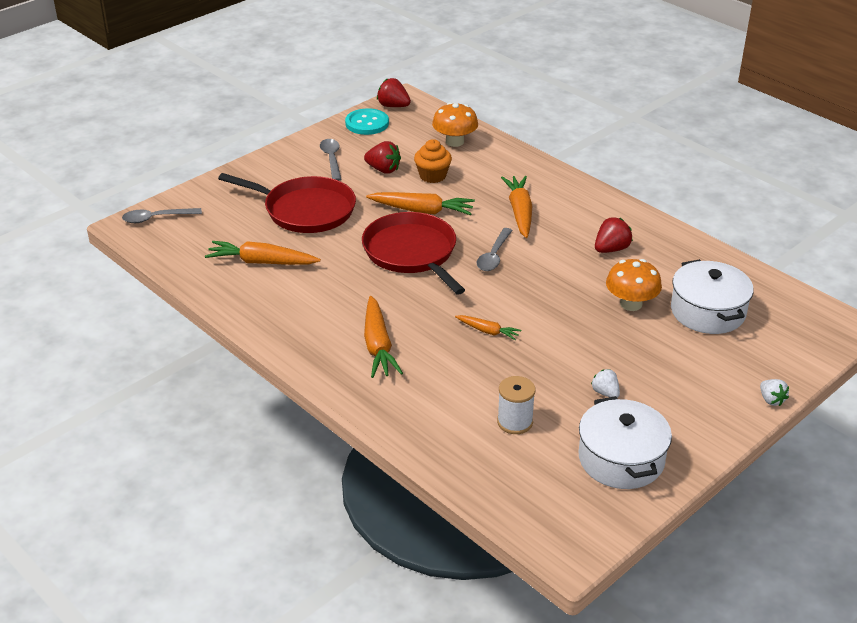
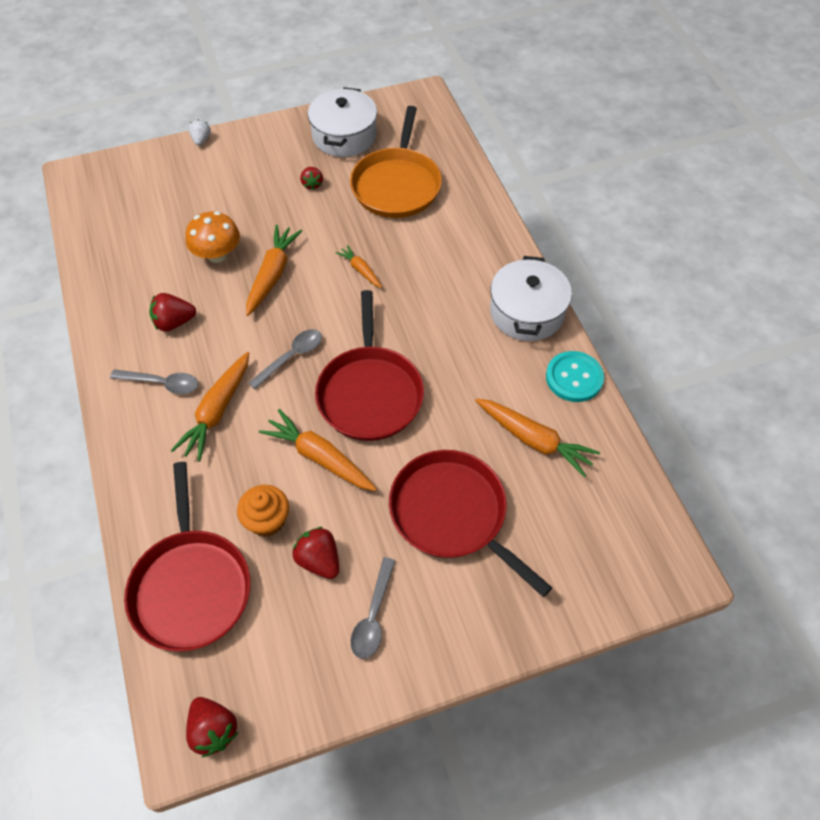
camera: 155 degrees left, 20 degrees up
(156, 218) = (641, 574): grey spoon -> grey spoon (162, 383)
(367, 123) = (279, 693): turquoise button -> turquoise button (574, 378)
(378, 346) = (464, 288): orange carrot -> orange carrot (272, 274)
(454, 142) = (191, 586): orange mushroom -> red pan
(515, 422) = (397, 185): white spool -> orange pan
(605, 393) = (312, 184): white strawberry -> red strawberry
(707, 311) = (163, 224): white pot -> white pot (527, 312)

